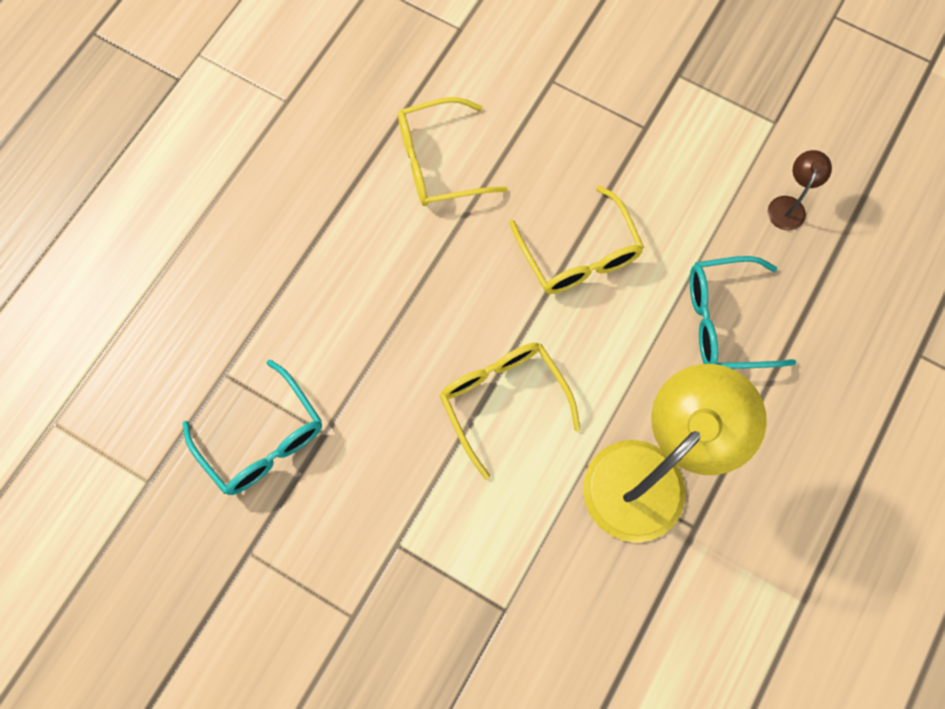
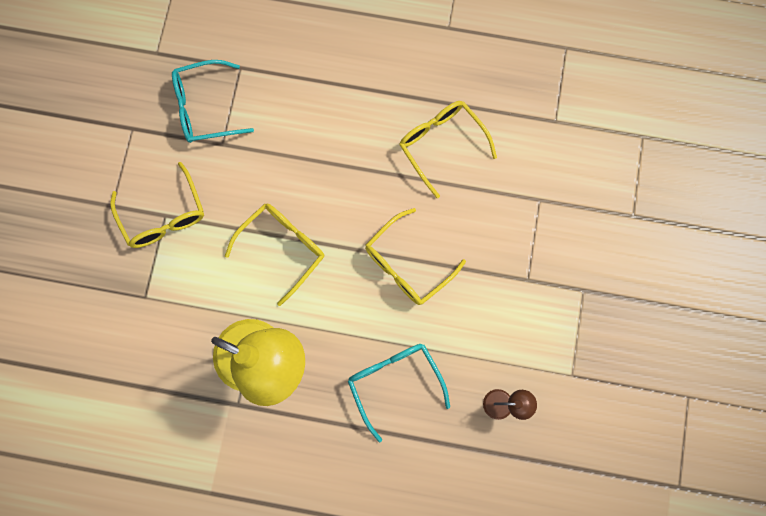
camera: 70 degrees right, 5 degrees up
(262, 439) = (205, 108): turquoise glasses -> turquoise glasses turned 45 degrees clockwise
(395, 546) = (163, 215): none -> yellow glasses

